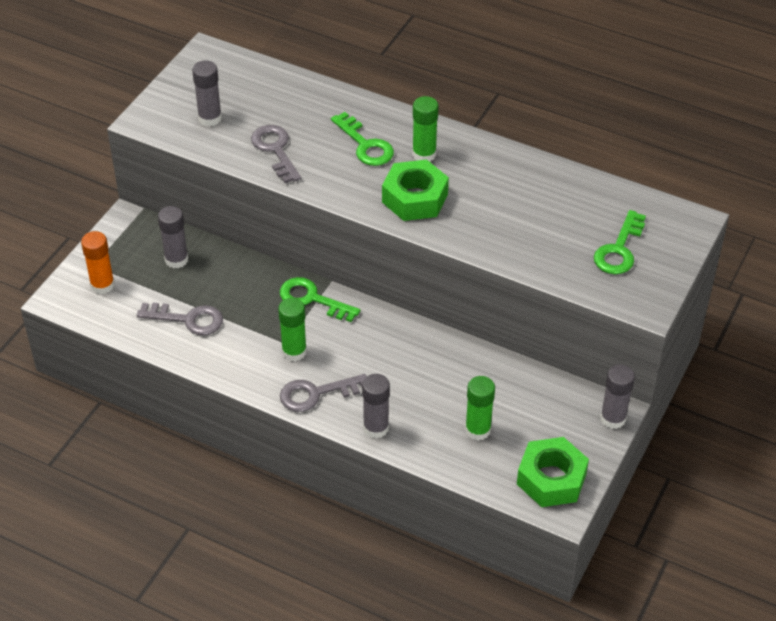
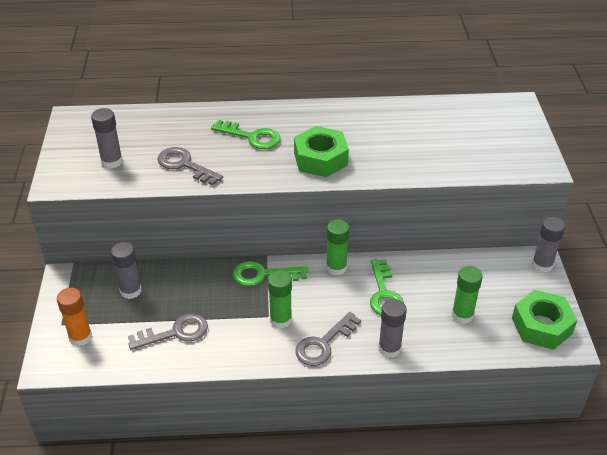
camera: 30 degrees left, 5 degrees down
(424, 154) = (300, 127): green glue stick -> green glue stick (336, 267)
(619, 249) = (490, 138): green key -> green key (384, 294)

